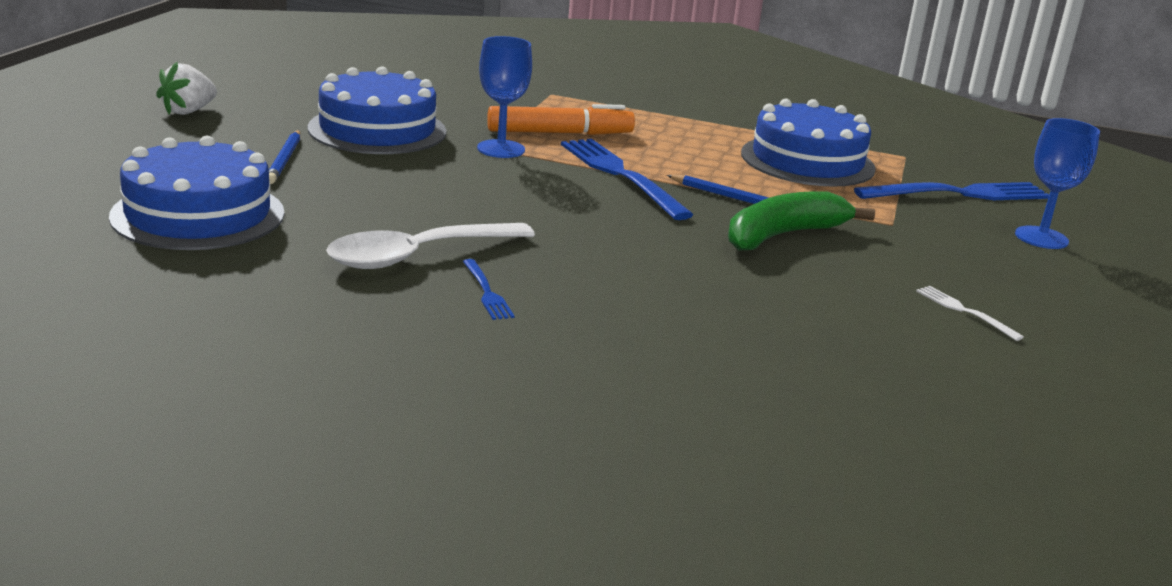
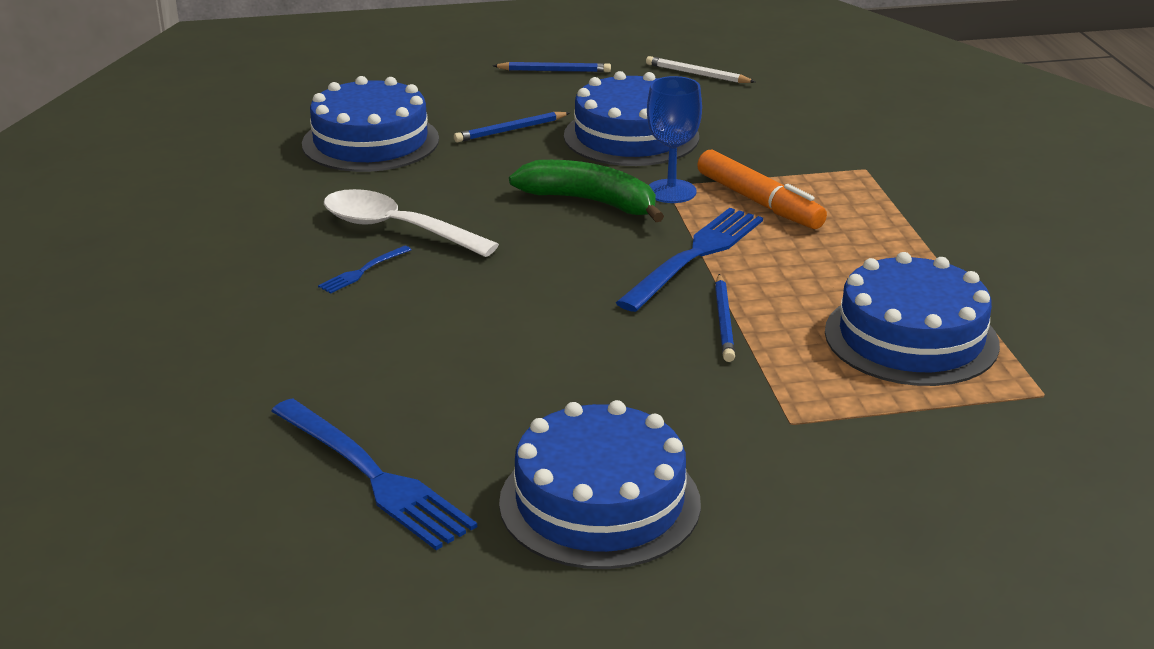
camera: 65 degrees right, 5 degrees up
(188, 111) = (554, 71): white strawberry -> blue pencil
(299, 79) = (697, 74): none -> white pencil
(783, 235) = (662, 367): green banana -> green banana (591, 202)
(960, 194) = (969, 453): blue fork -> blue fork (375, 477)
(963, 311) = (600, 502): white fork -> blue cake
(1041, 238) = (901, 531): blue goblet -> none

